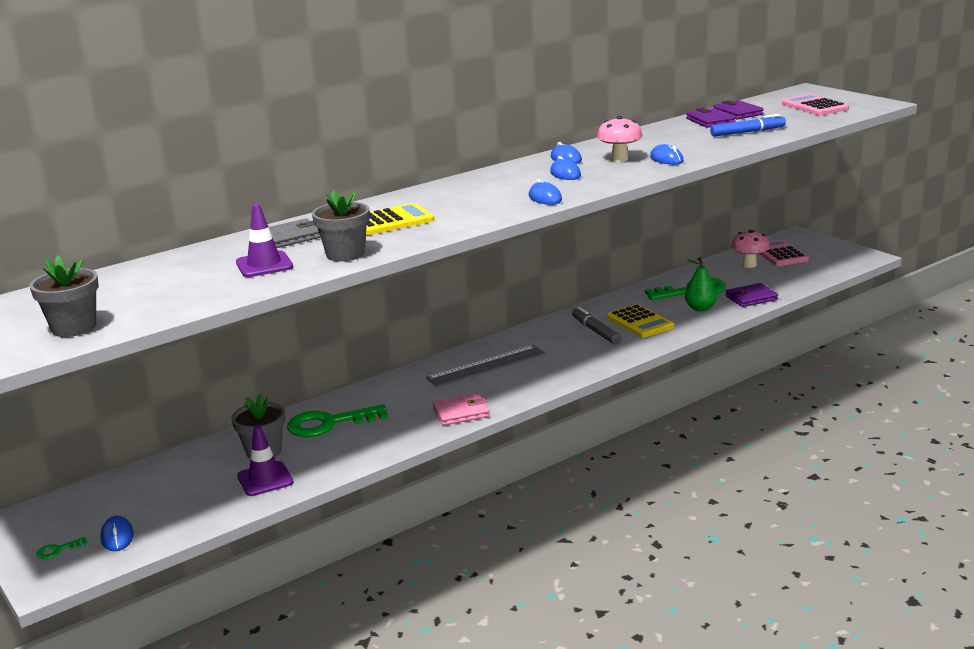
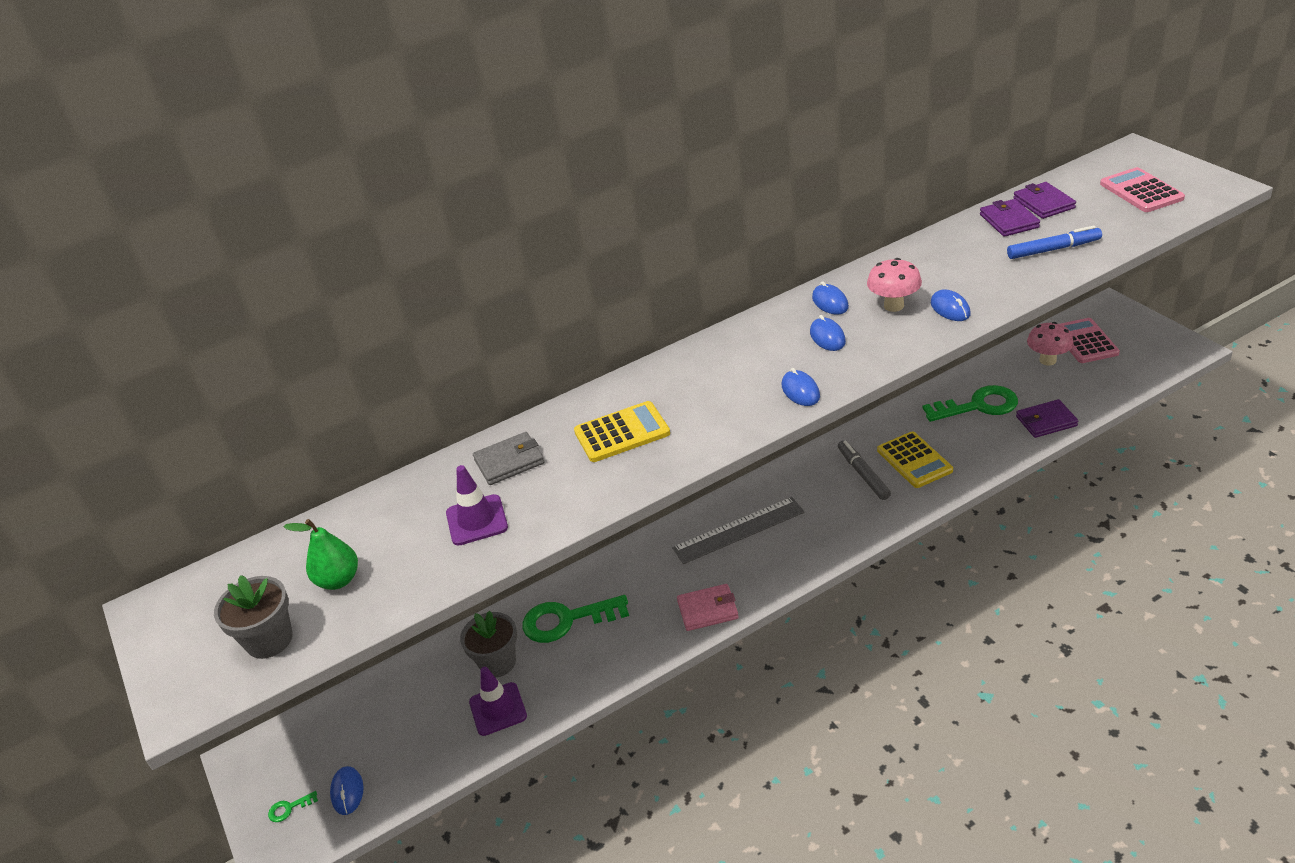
camera: 10 degrees right, 15 degrees up
(345, 254) = (566, 503): grey flower pot -> none
(700, 308) = (985, 438): green pear -> green pear (338, 580)

